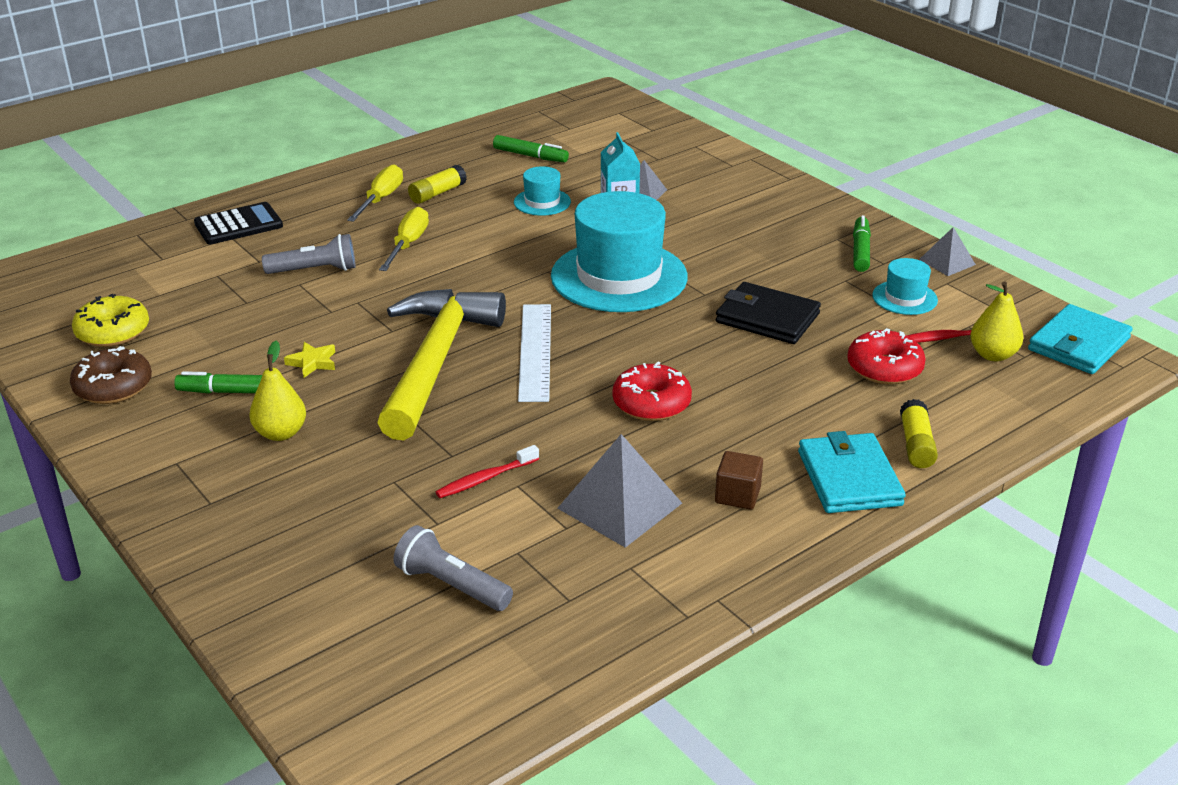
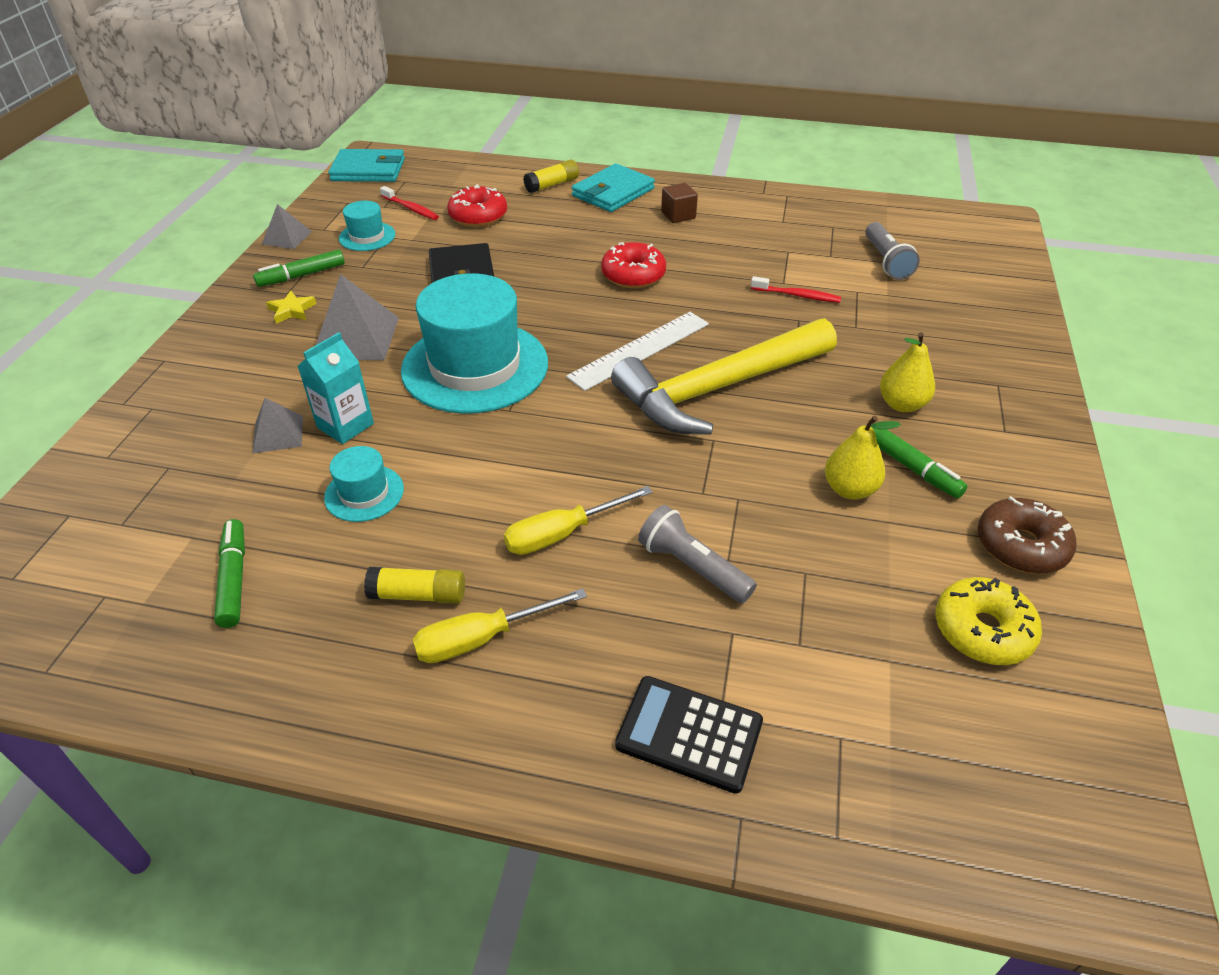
camera: 130 degrees left, 10 degrees up
(312, 362) = (814, 451): yellow star -> yellow star (292, 310)
(619, 505) = (744, 243): grey pyramid -> grey pyramid (356, 338)
(993, 355) = (415, 190): yellow pear -> yellow pear (849, 489)

